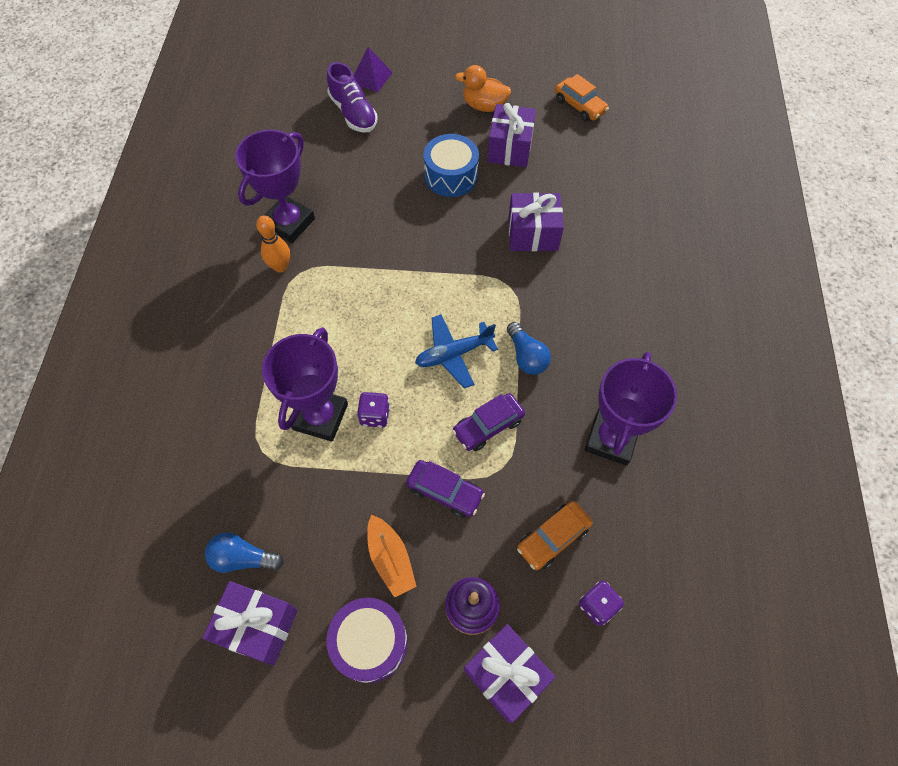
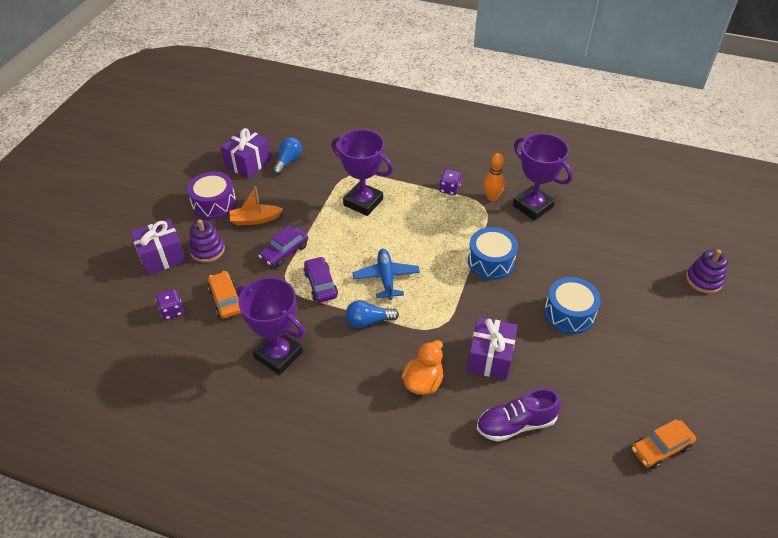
camera: 105 degrees right, 15 degrees down
(353, 113) = (654, 260): purple shoe -> purple shoe (515, 424)
(371, 77) = (703, 280): purple pyramid -> purple stacking toy
(375, 415) = (353, 227): purple dice -> purple dice (449, 189)
(395, 252) = (491, 262): none -> blue drum
(484, 106) = (662, 360): orange duck -> orange duck (423, 382)
(509, 148) = (600, 367): purple gift -> none

